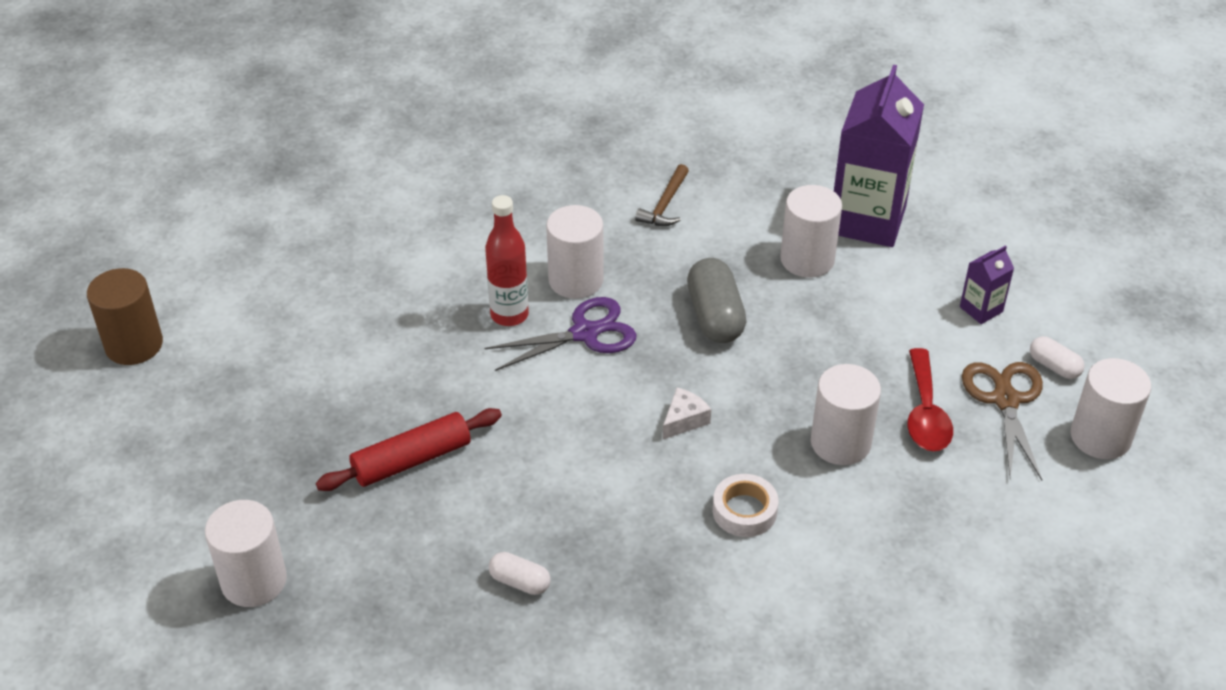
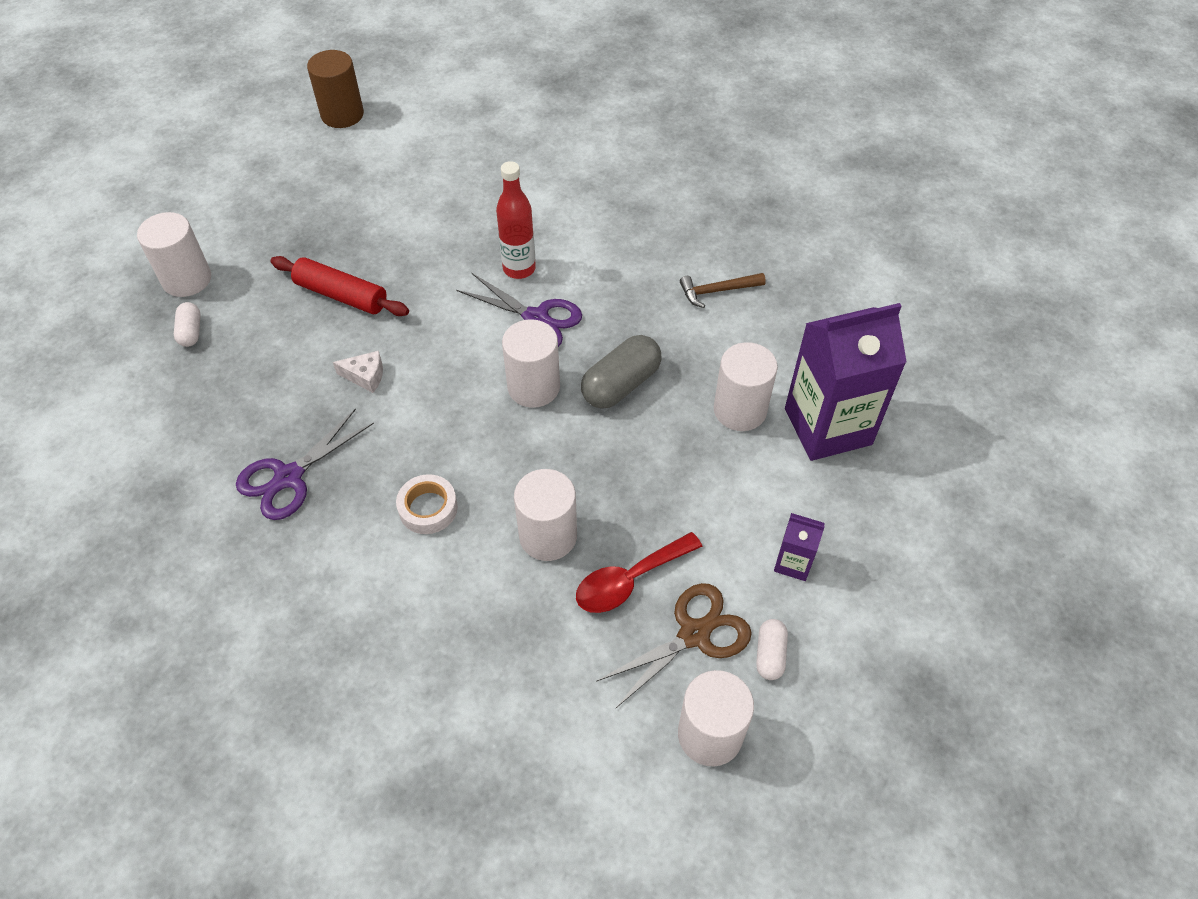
camera: 55 degrees right, 10 degrees up
(520, 582) = (270, 411): white capsule -> white capsule (191, 331)
(576, 280) = (586, 284): white cylinder -> white cylinder (533, 387)
(619, 601) = (288, 477): none -> purple scissors
(684, 420) = (494, 423): white cheese -> white cheese (365, 376)

